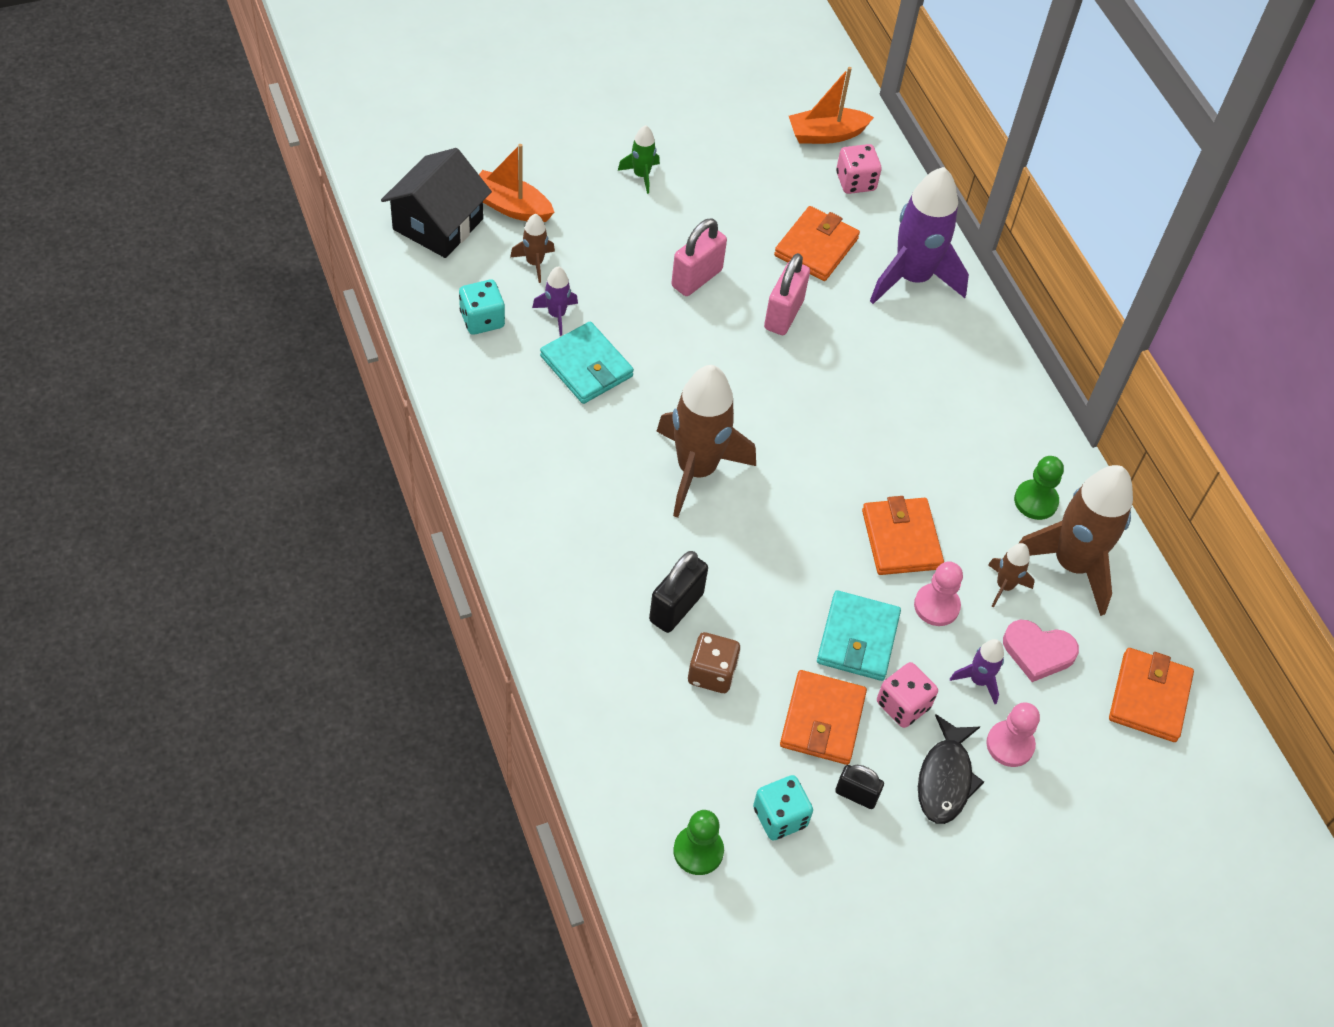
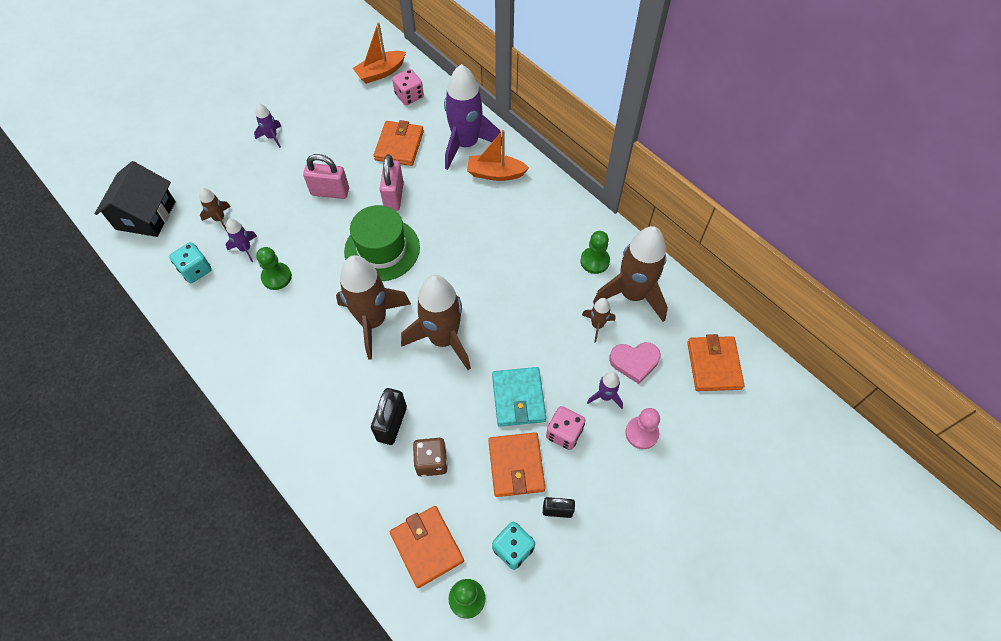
camera: 15 degrees left, 5 degrees up
(511, 206) = (192, 186): orange boat -> orange boat (495, 173)
(586, 366) = (276, 277): turquoise wallet -> green pawn
(641, 175) = (272, 137): green rocket -> purple rocket
(696, 278) = (330, 192): pink padlock -> pink padlock turned 75 degrees clockwise
(741, 380) = (382, 249): none -> green hat
(783, 527) = (443, 339): none -> brown rocket
(901, 539) = (521, 318): orange wallet -> orange wallet (427, 547)
(936, 606) = (560, 355): pink pawn -> none
(945, 779) = (610, 474): black fish -> none

